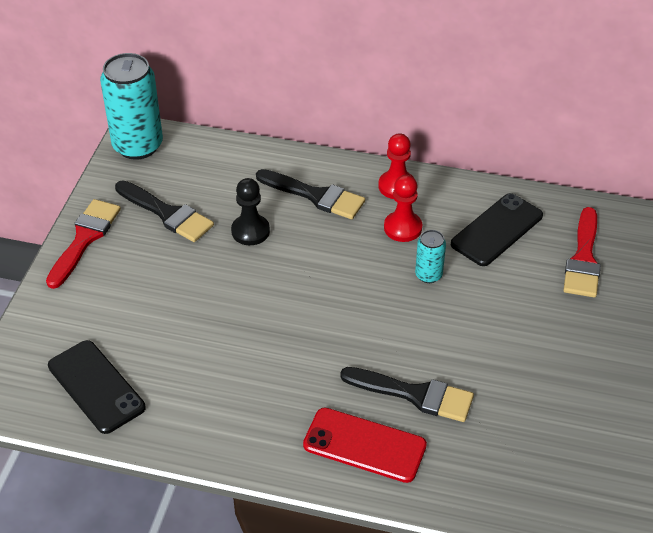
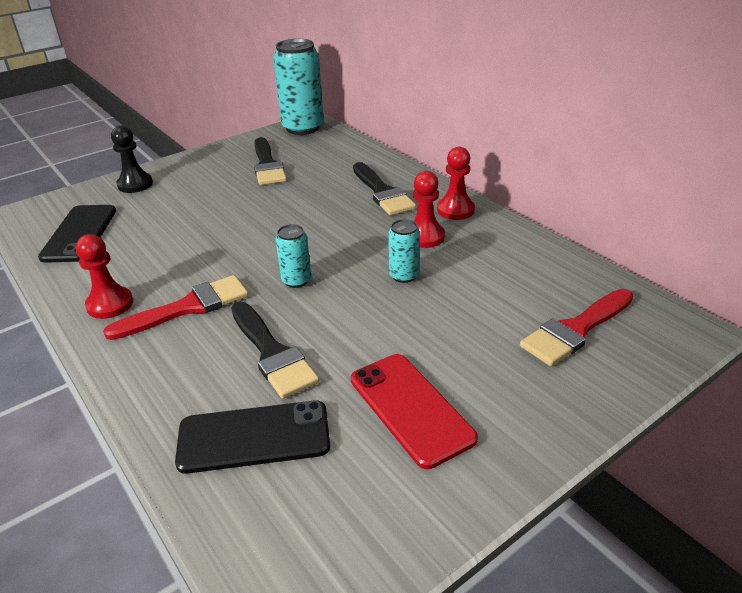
camera: 40 degrees right, 10 degrees down
(84, 239) = (200, 159): red brush -> red brush (188, 307)
(235, 432) = (110, 304): none -> red pawn
(250, 231) = (306, 194): black pawn -> black pawn (135, 184)
(355, 325) = (296, 280): none -> turquoise can
(364, 445) = (179, 367): red phone -> red phone (410, 408)
(497, 230) = (509, 271): black phone -> black phone (254, 437)

